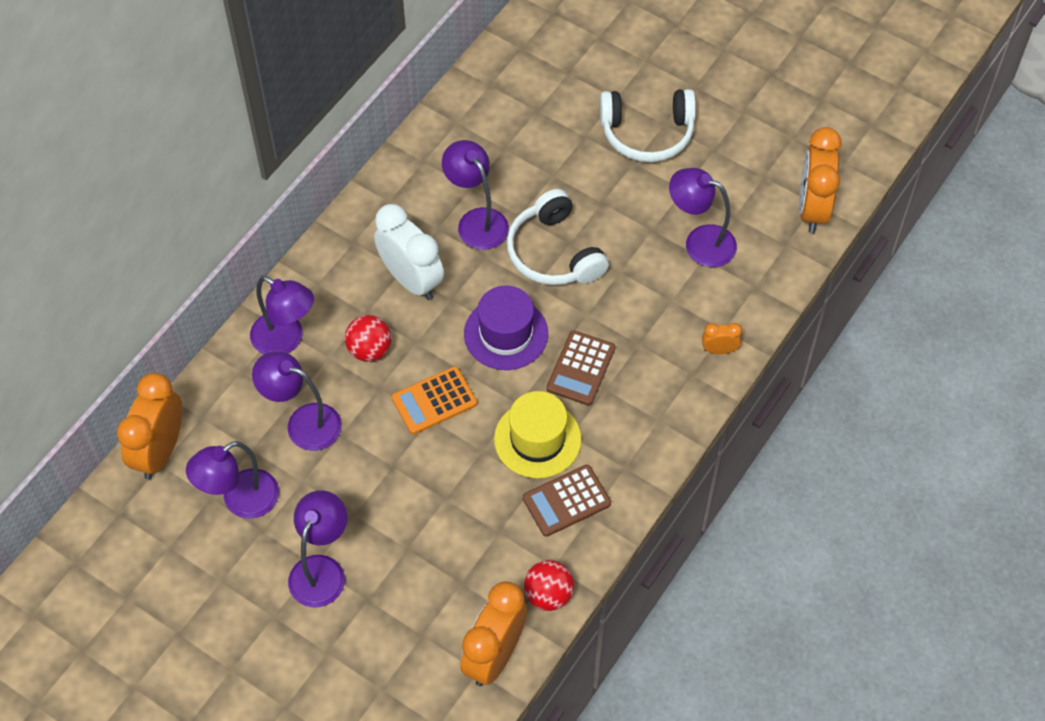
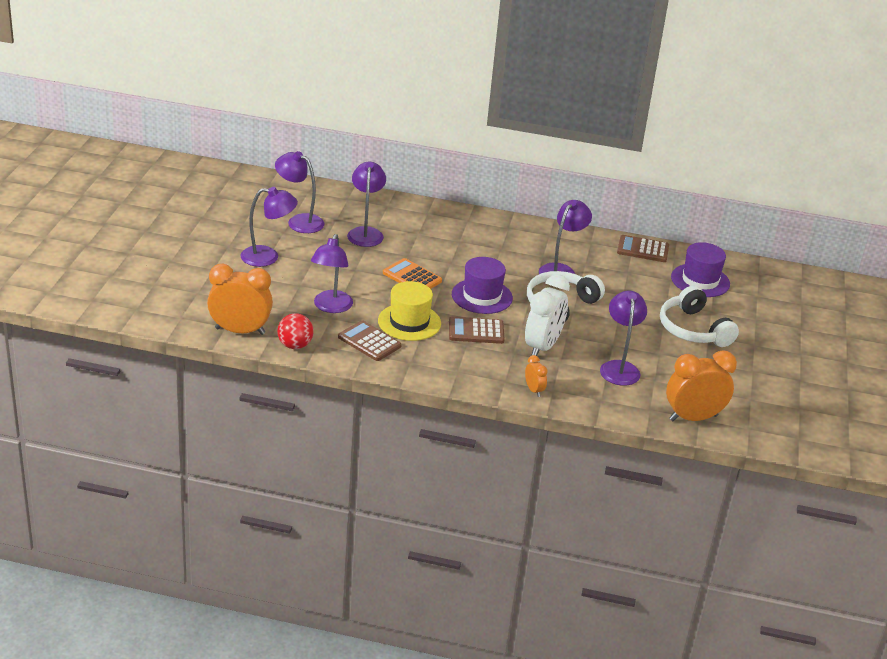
camera: 65 degrees right, 25 degrees down
(160, 451) = (317, 189): orange clock -> none
(286, 340) = (419, 217): purple lamp -> purple lamp (331, 307)
(369, 350) = (433, 247): red ball -> none
(411, 280) = (496, 253): white clock -> white clock (542, 347)
(460, 110) = (643, 249): none -> brown calculator
(549, 80) = (700, 280): none -> purple hat

